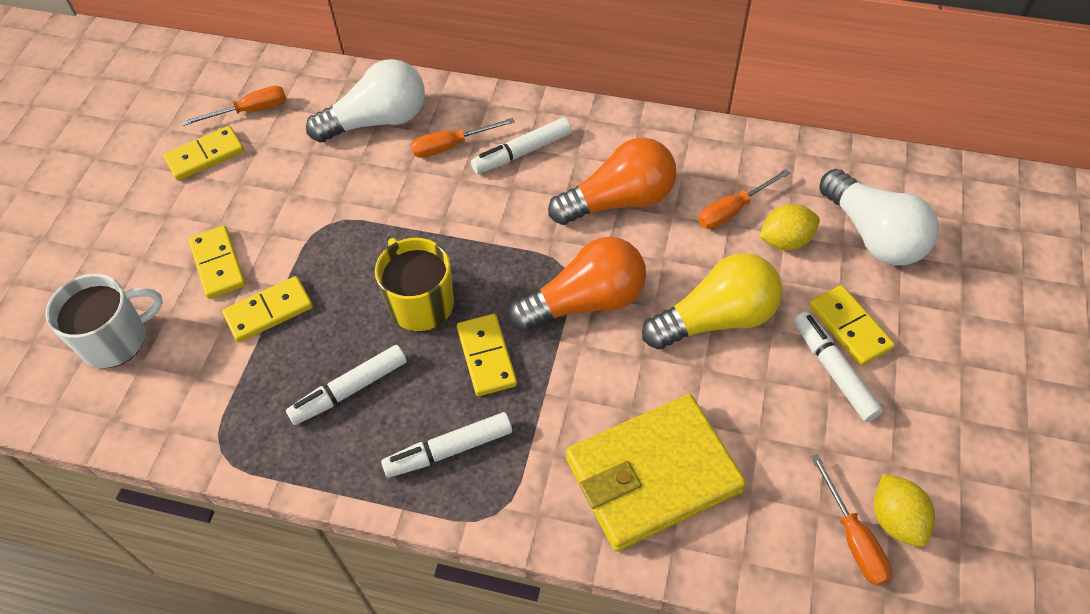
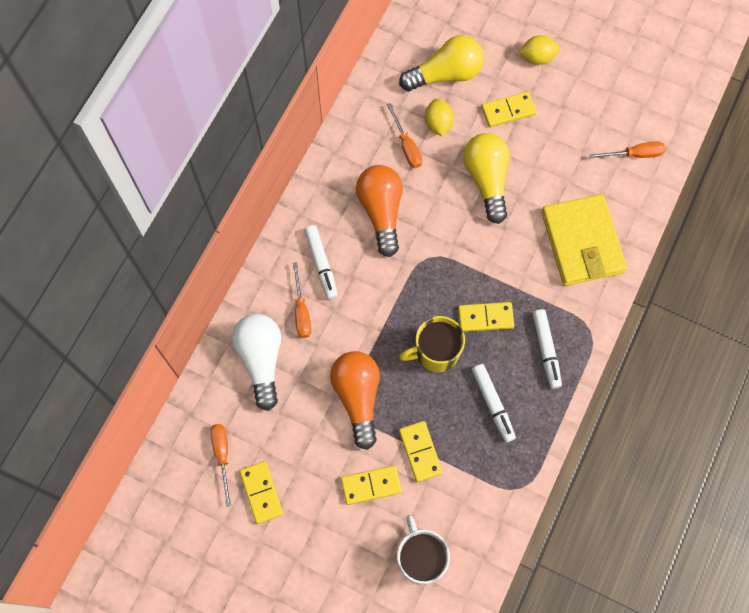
camera: 80 degrees left, 15 degrees up
(585, 302) = (458, 251): orange light bulb -> orange light bulb (358, 397)
(833, 370) = (535, 129): white marker -> none
(873, 235) = (445, 74): white light bulb -> yellow light bulb
(895, 520) = (628, 131): yellow lemon -> yellow lemon (537, 57)

